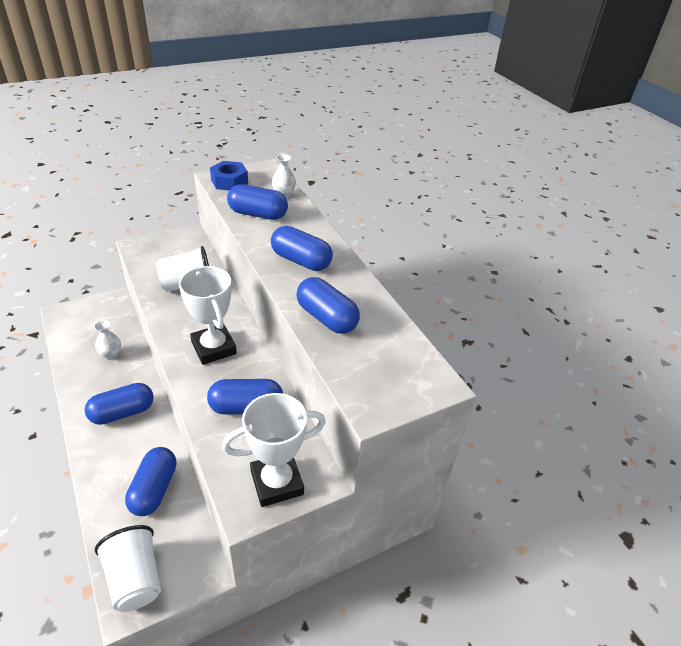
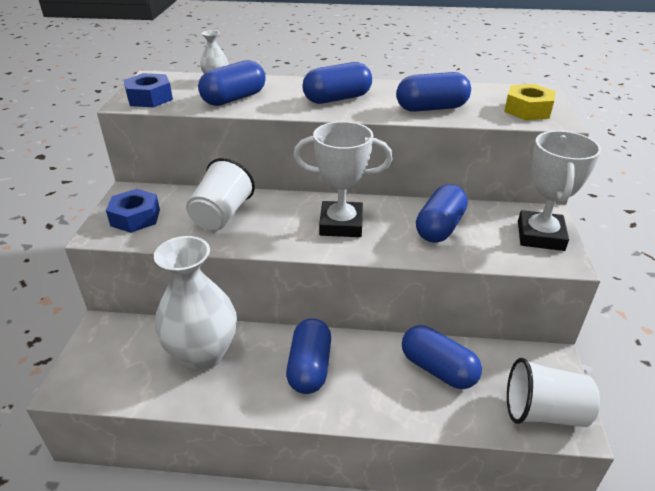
camera: 55 degrees left, 5 degrees down
(111, 355) = (203, 354): white vase -> white vase, size x2.30
(161, 251) = (135, 217): none -> blue nut
(378, 382) = (527, 110): none -> yellow nut

